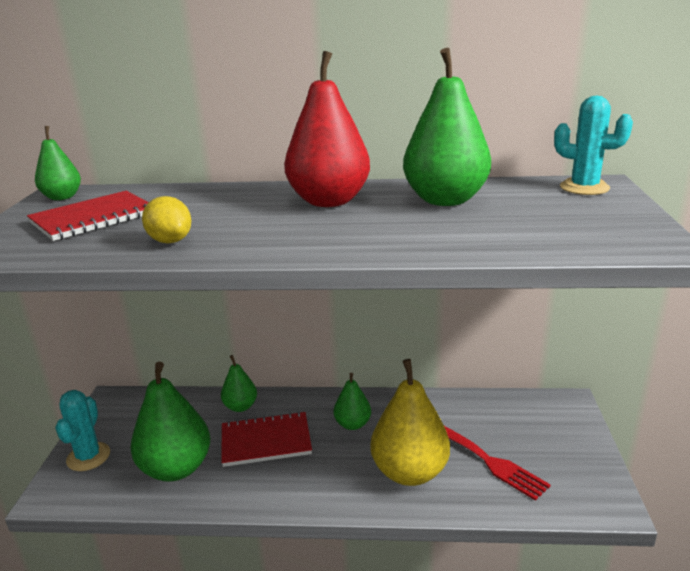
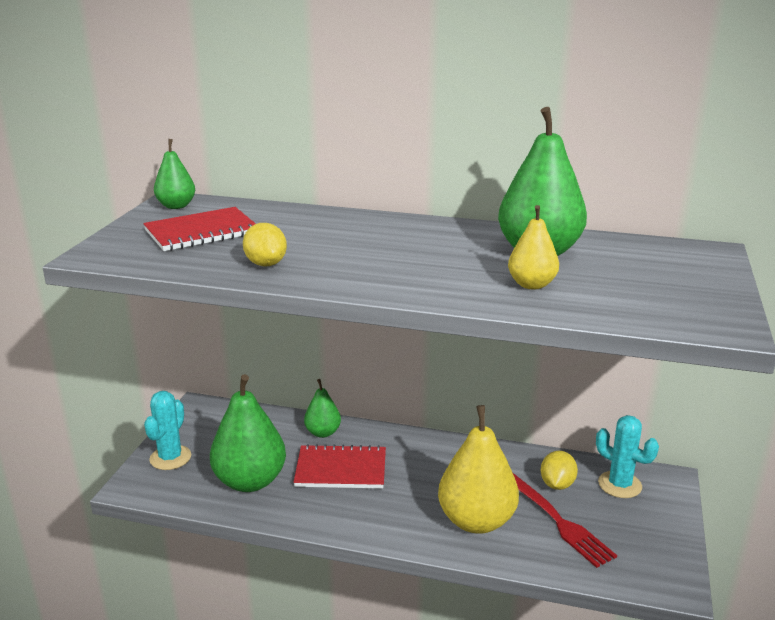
camera: 10 degrees right, 0 degrees up
(329, 201) = (424, 239): red pear -> none
(352, 424) = (431, 466): green pear -> none
(453, 230) = (531, 285): none -> yellow pear
(473, 423) = (557, 484): none -> yellow lemon
(584, 187) = (689, 254): turquoise cactus -> turquoise cactus (619, 485)

